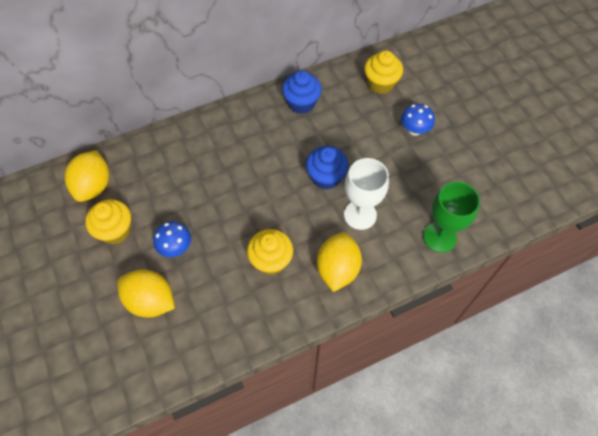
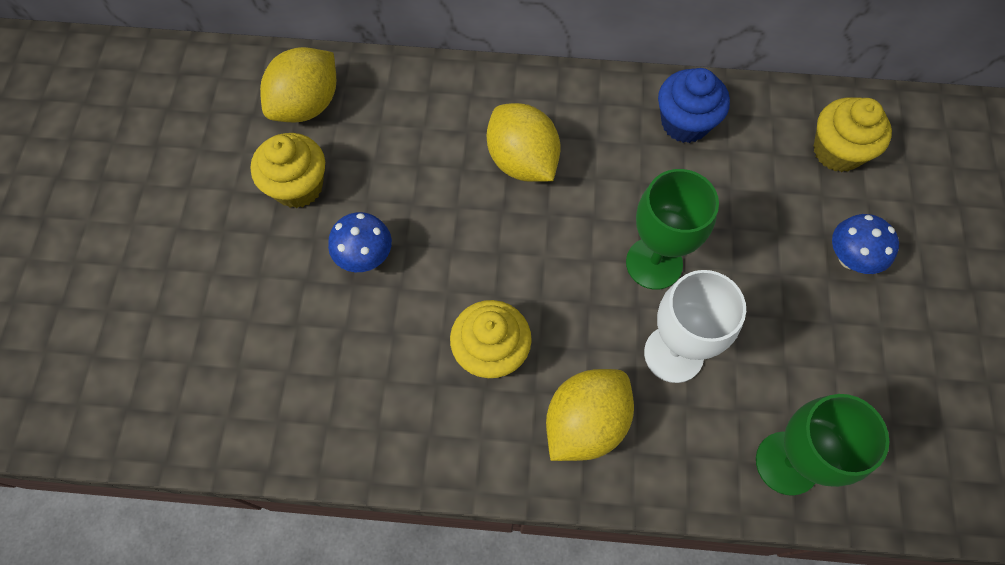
camera: 30 degrees right, 5 degrees up
(150, 301) = (285, 318): yellow lemon -> yellow lemon (522, 161)
(326, 177) = (654, 263): blue cupcake -> green goblet

